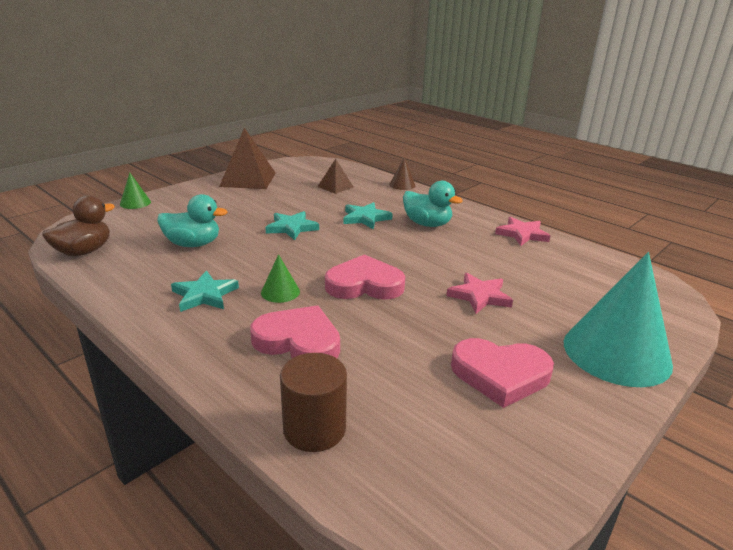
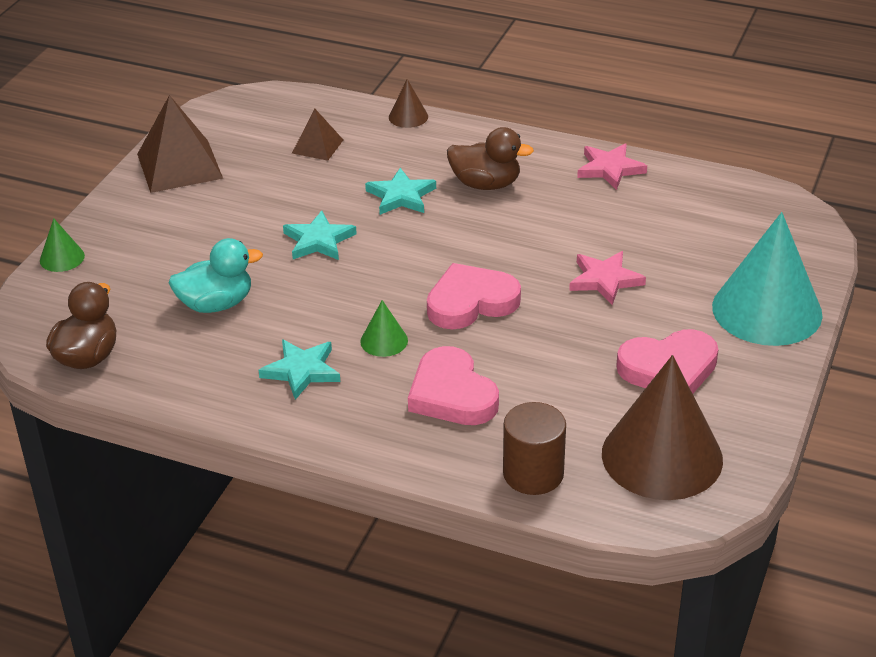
camera: 20 degrees left, 10 degrees up
(298, 341) = (452, 394): pink heart -> pink heart turned 120 degrees counterclockwise
(427, 224) = (486, 184): turquoise duck -> brown duck
(451, 453) = (662, 456): none -> brown cone

